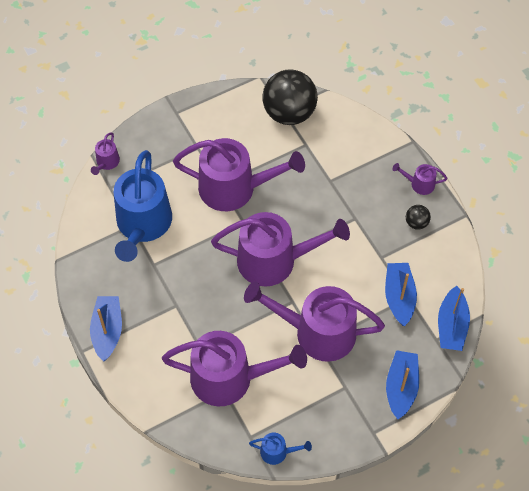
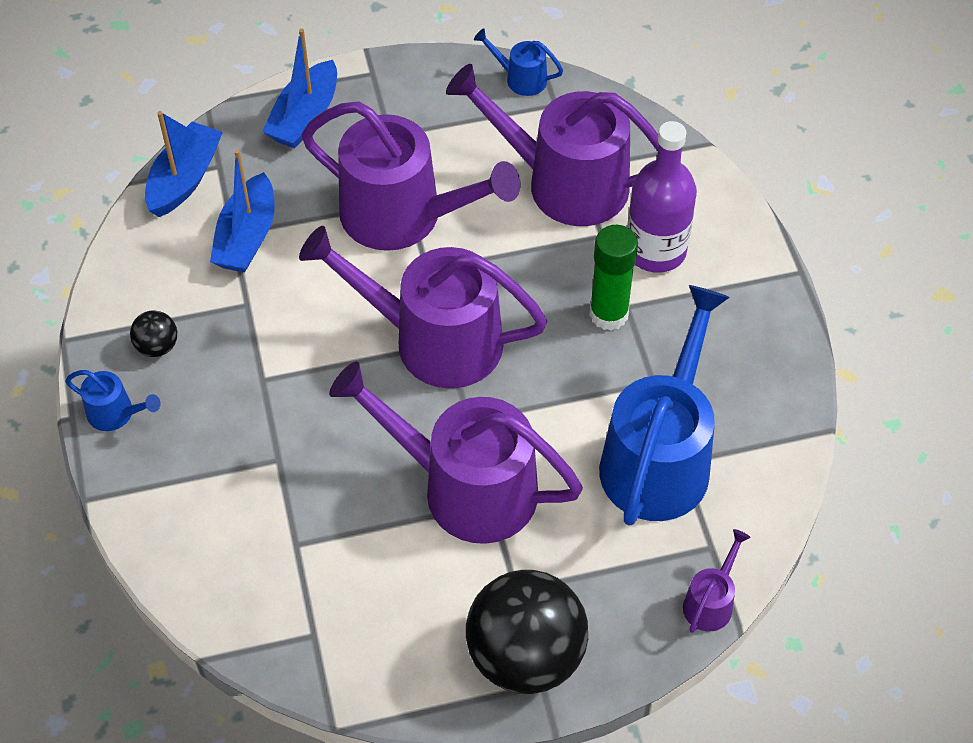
camera: 165 degrees left, 5 degrees down
(107, 331) = (752, 292): blue boat -> none
(167, 345) = (655, 250): none -> purple bottle
(185, 298) = (608, 314): none -> green glue stick
(289, 113) = (302, 623): black ball -> black ball (525, 656)
(419, 184) = (115, 413): purple watering can -> blue watering can

